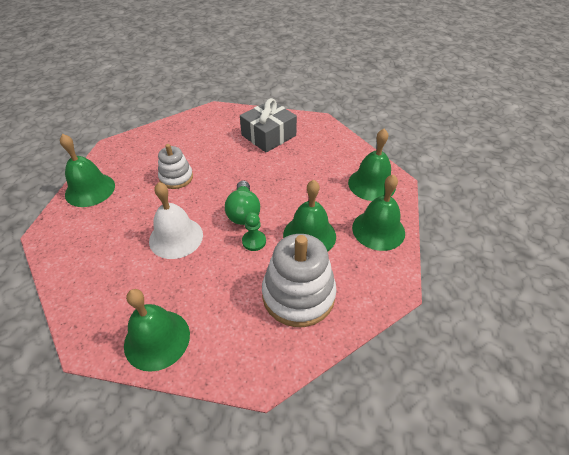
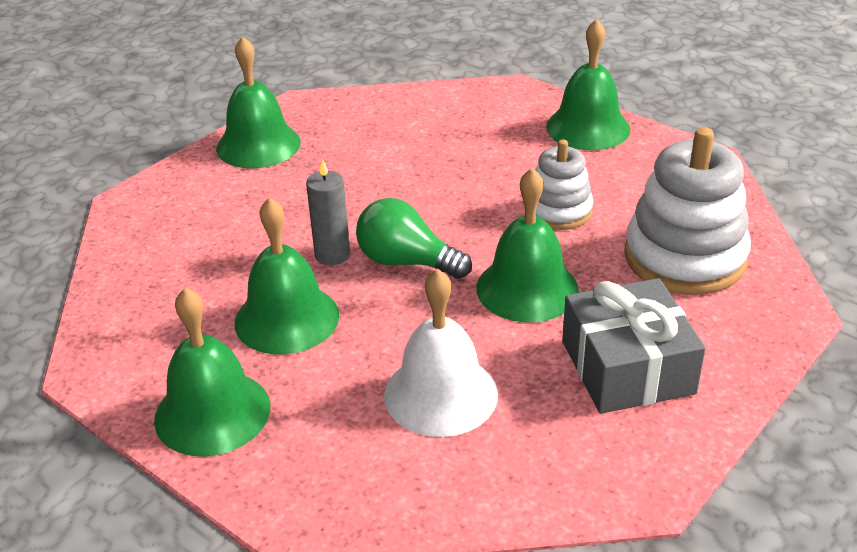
camera: 120 degrees right, 10 degrees down
(176, 237) = (410, 185): white bell -> white bell (441, 394)
(254, 241) = (332, 255): green pawn -> grey candle
(298, 295) = (194, 266): white stacking toy -> white stacking toy (684, 257)
(371, 184) = (332, 469): green bell -> green bell (527, 288)

